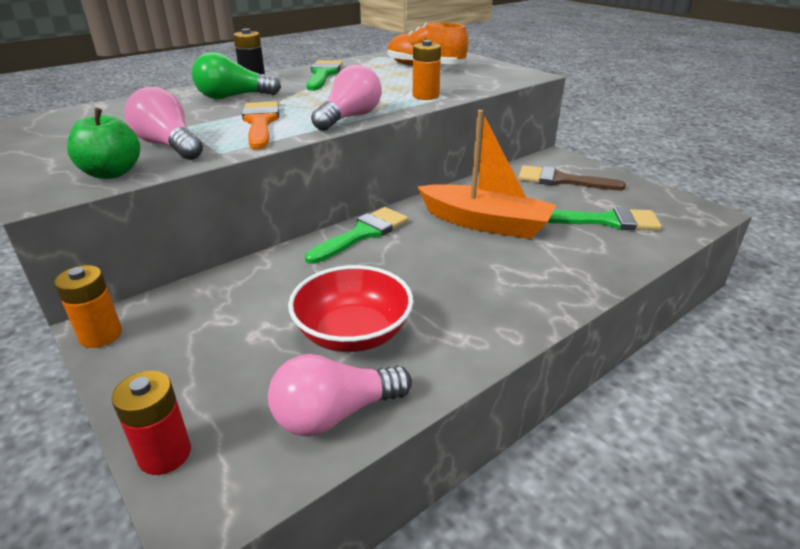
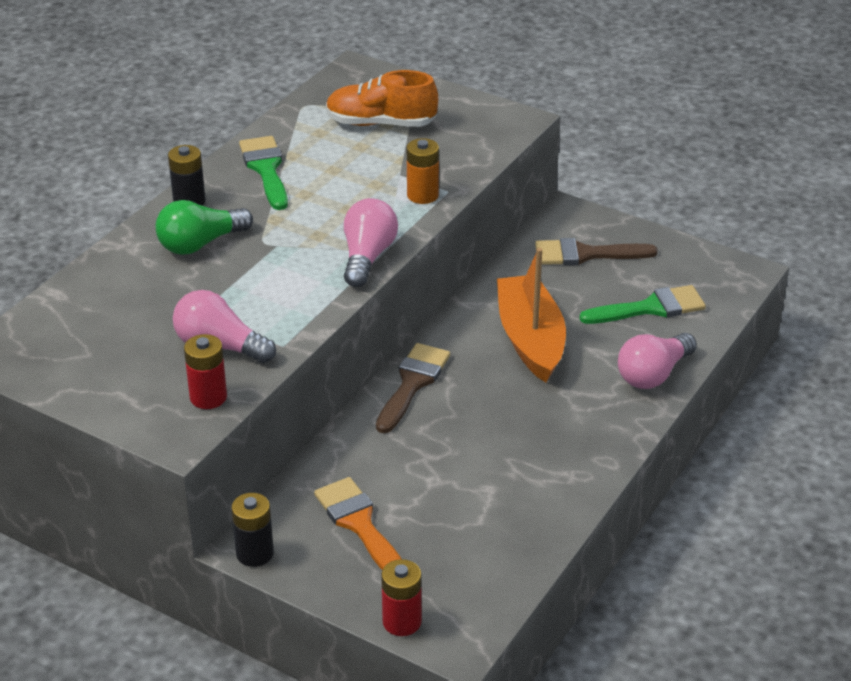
camera: 20 degrees left, 5 degrees up
(101, 335) = (255, 553): orange battery -> black battery
(112, 173) = (208, 397): green apple -> red battery
(260, 123) = (278, 287): orange brush -> orange brush (359, 524)
(335, 414) = (505, 562): pink light bulb -> pink light bulb (653, 374)
(353, 333) = (475, 494): red bowl -> none
(362, 234) = (412, 383): green brush -> brown brush
(485, 223) = (530, 339): orange boat -> orange boat turned 105 degrees counterclockwise

